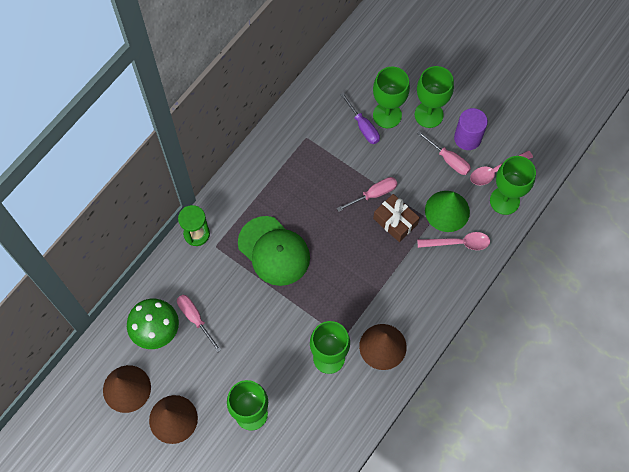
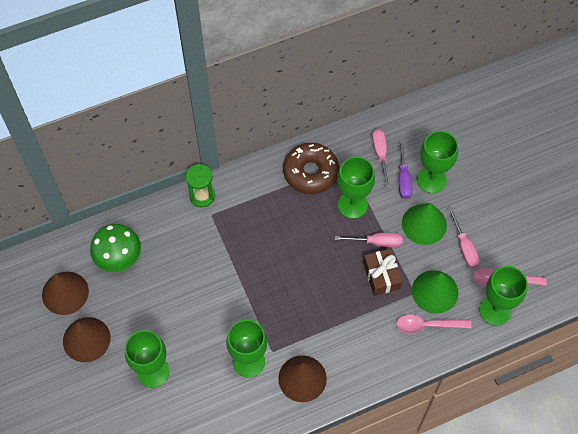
camera: 30 degrees right, 5 degrees down
(195, 318) = (156, 266): pink screwdriver -> pink screwdriver (380, 154)
(274, 251) = (258, 245): green cap -> none
(280, 162) = (310, 172): none -> brown donut
(404, 157) = (424, 224): none -> green cone
(428, 115) = (470, 198): green goblet -> green goblet (352, 205)
(458, 243) = (427, 325): pink spoon -> pink spoon turned 150 degrees clockwise
(467, 138) = (494, 237): purple cylinder -> none

